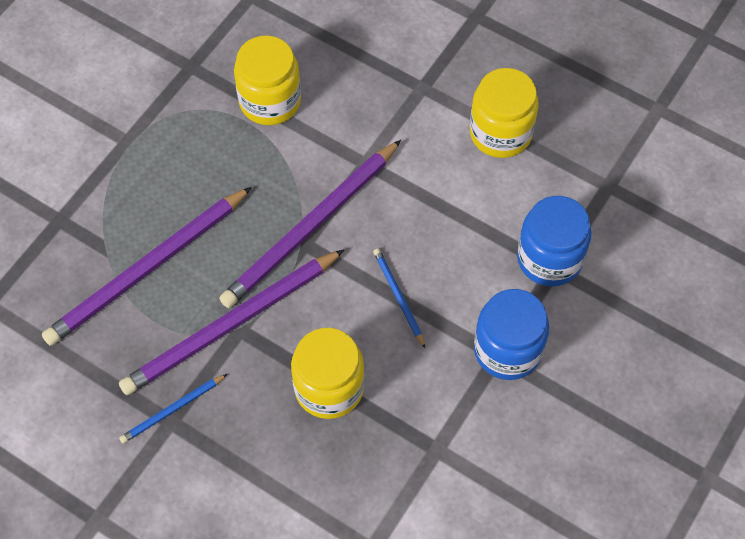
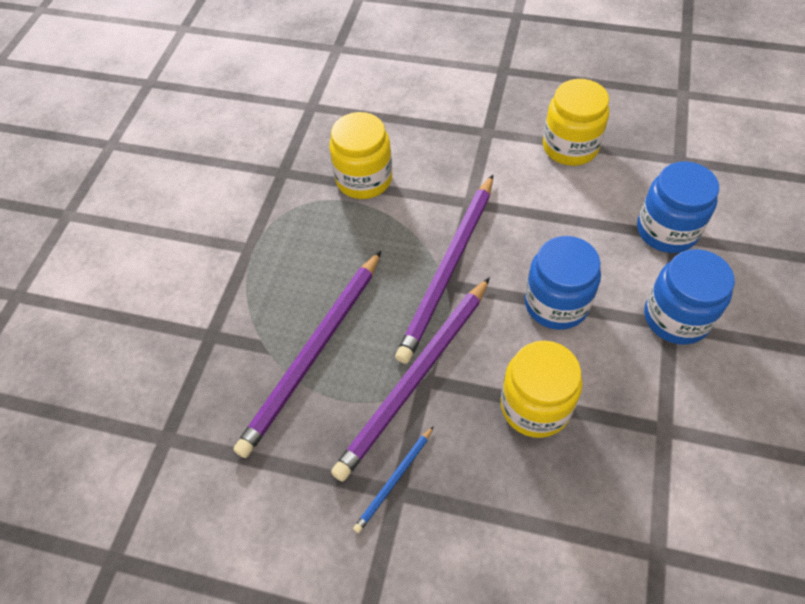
camera: 15 degrees left, 5 degrees down
(398, 297) = (556, 303): blue pencil -> blue jar

